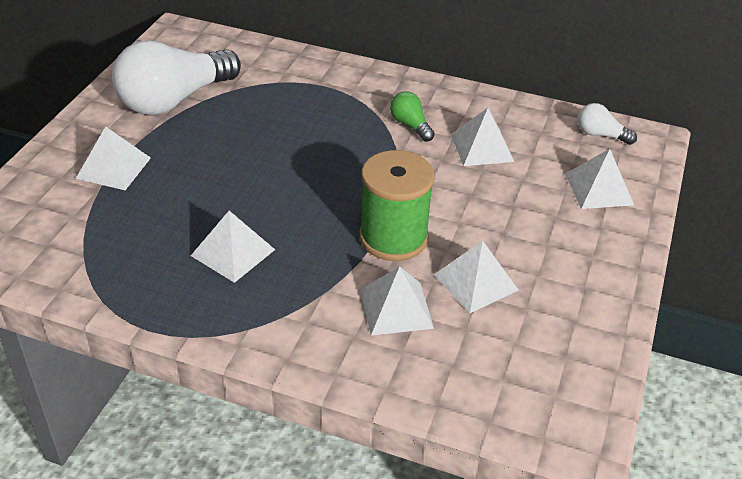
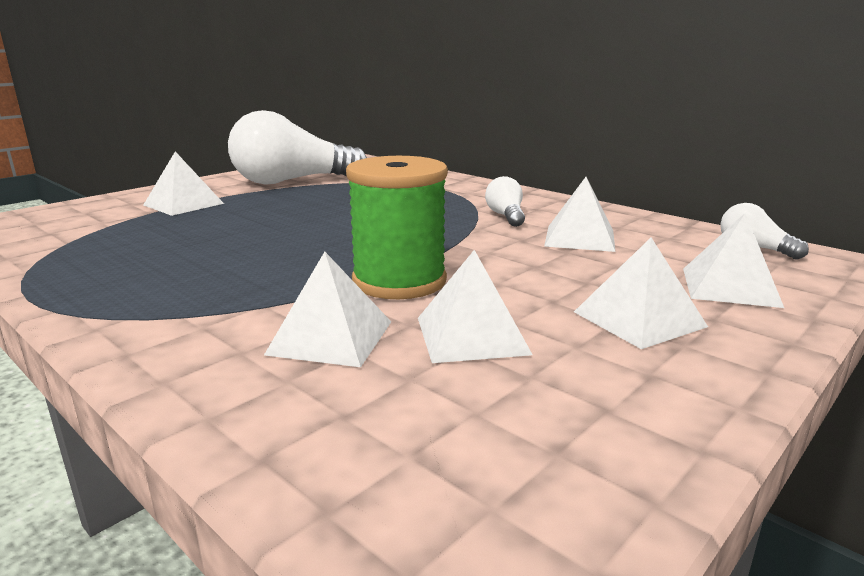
camera: 25 degrees right, 20 degrees down
(233, 252) = (205, 262): white pyramid -> white pyramid (639, 319)
(410, 125) = (506, 216): green light bulb -> white light bulb

